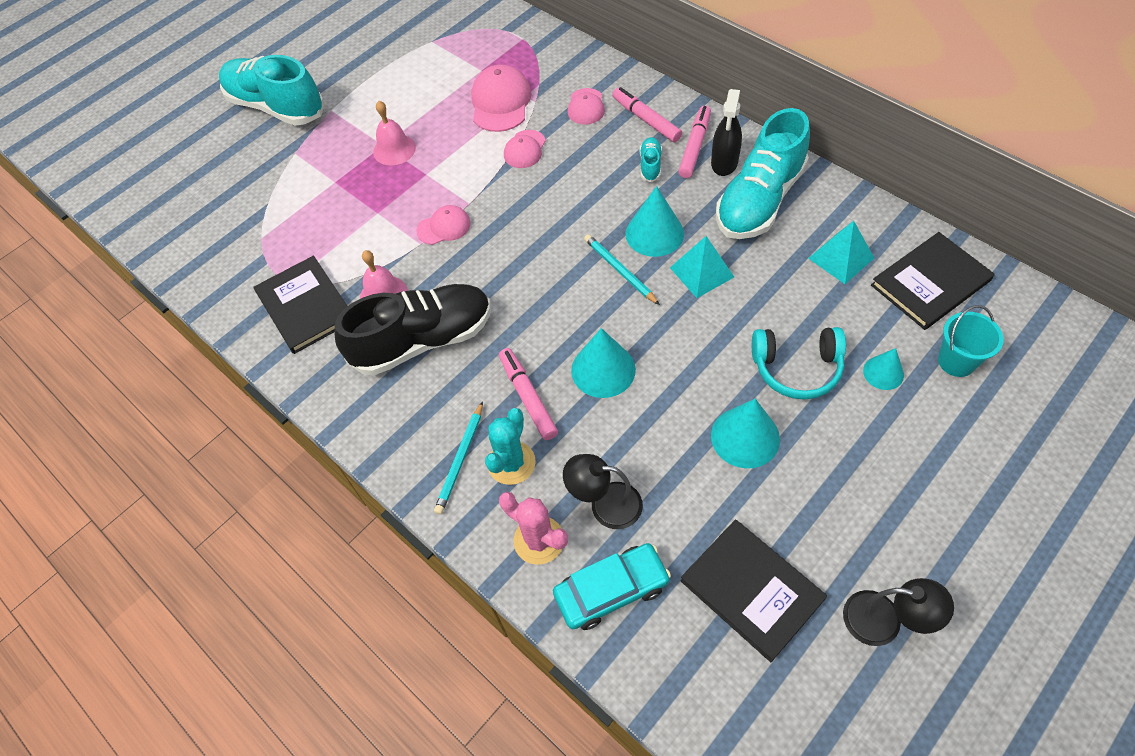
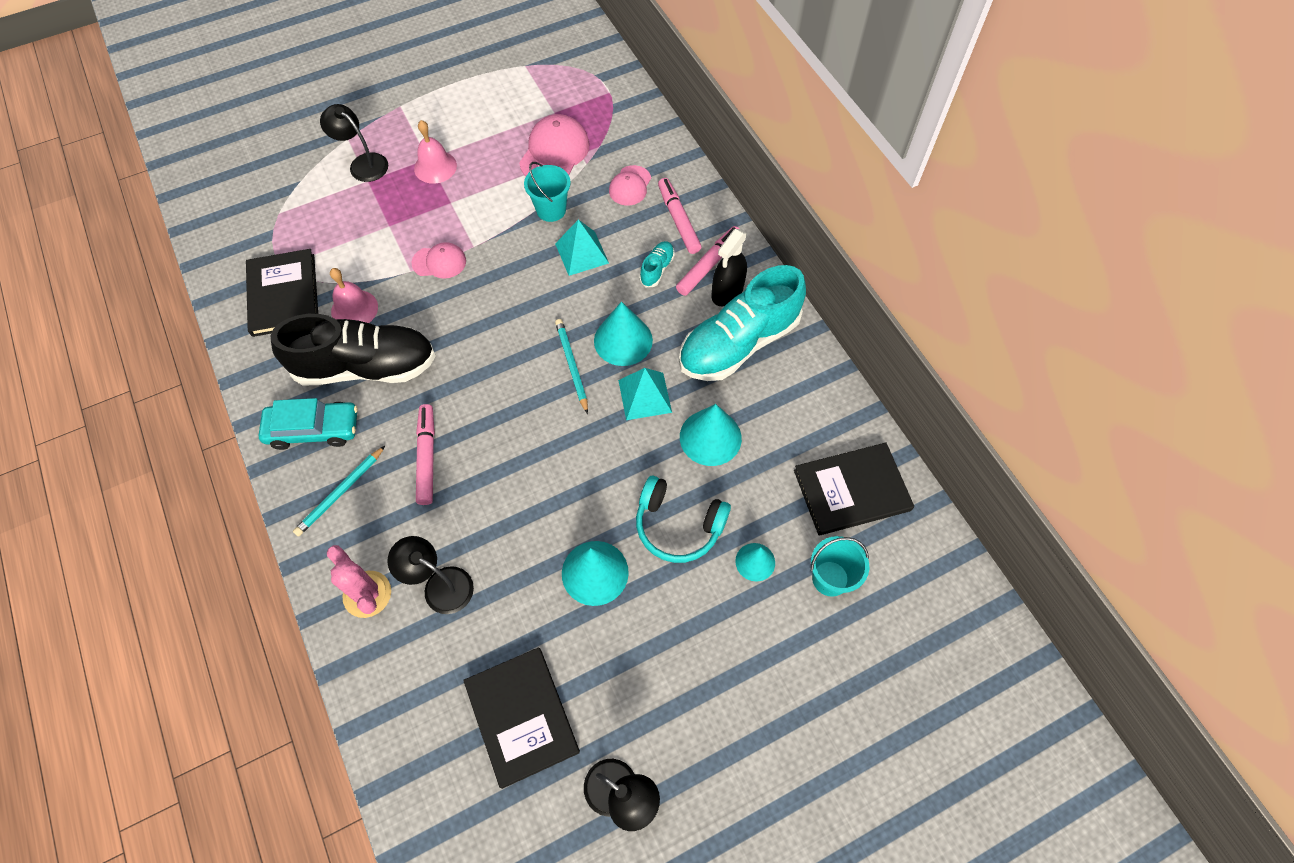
camera: 15 degrees right, 5 degrees up
(276, 106) = (354, 85): turquoise shoe -> none
(322, 169) = (363, 163): none -> black lamp
(511, 463) = (381, 513): turquoise cactus -> none
(525, 149) = (551, 210): pink cap -> turquoise bucket
(603, 369) = (505, 457): turquoise cone -> turquoise cone (710, 437)
(611, 590) = (403, 665): turquoise car -> turquoise car (313, 429)
(841, 258) = (781, 432): turquoise pyramid -> turquoise pyramid (581, 253)

